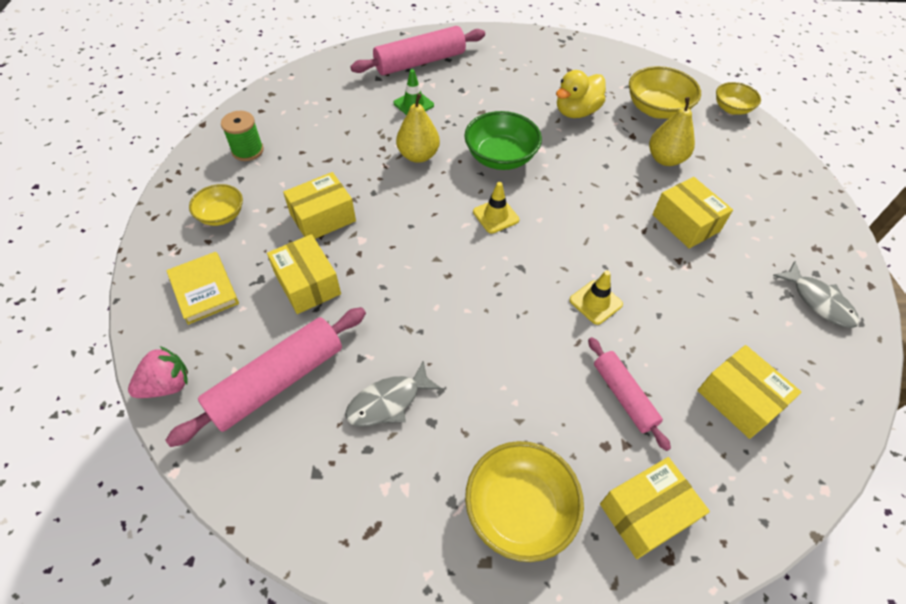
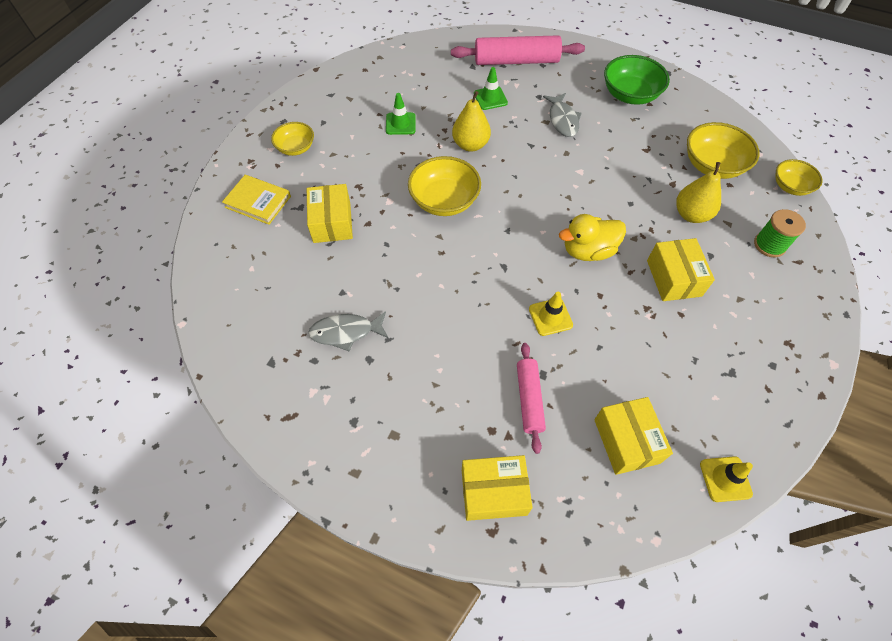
camera: 25 degrees right, 5 degrees up
(167, 385) = (203, 262): pink strawberry -> none
(204, 290) = (258, 202): yellow book -> yellow book turned 60 degrees counterclockwise
(248, 150) = (339, 101): green spool -> green spool (769, 245)
(278, 381) = (276, 287): pink rolling pin -> none
(323, 217) = (369, 173): yellow box -> none
(331, 155) = (400, 124): none -> green traffic cone
(496, 216) = (507, 216): yellow traffic cone -> yellow traffic cone (725, 479)
(500, 157) = (539, 167): green bowl -> green bowl (630, 95)
(519, 509) = (399, 447): yellow bowl -> yellow bowl (444, 201)
(576, 112) = (632, 146): yellow duck -> yellow duck (588, 251)
(818, 301) = (758, 390): grey fish -> grey fish (562, 120)

